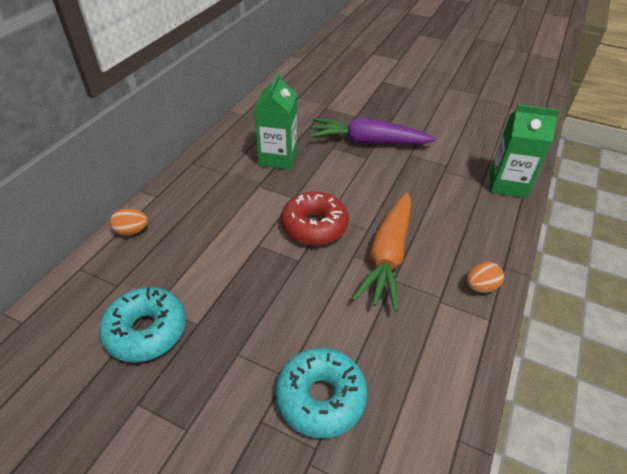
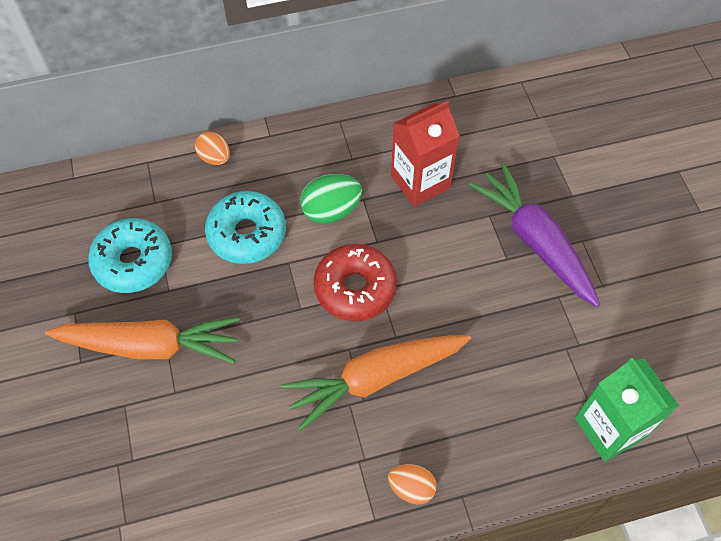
camera: 50 degrees right, 15 degrees up
(229, 367) = (150, 346): none -> orange carrot
(248, 203) = (331, 211): none -> green egg
(278, 158) = (420, 182): green carton -> red carton
(320, 397) = (176, 432): turquoise donut -> turquoise donut (247, 234)

